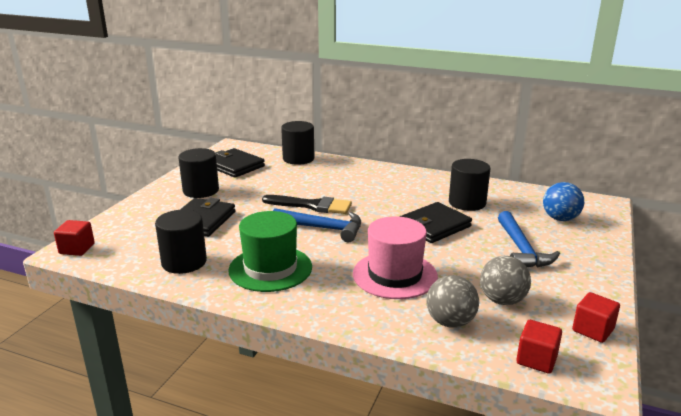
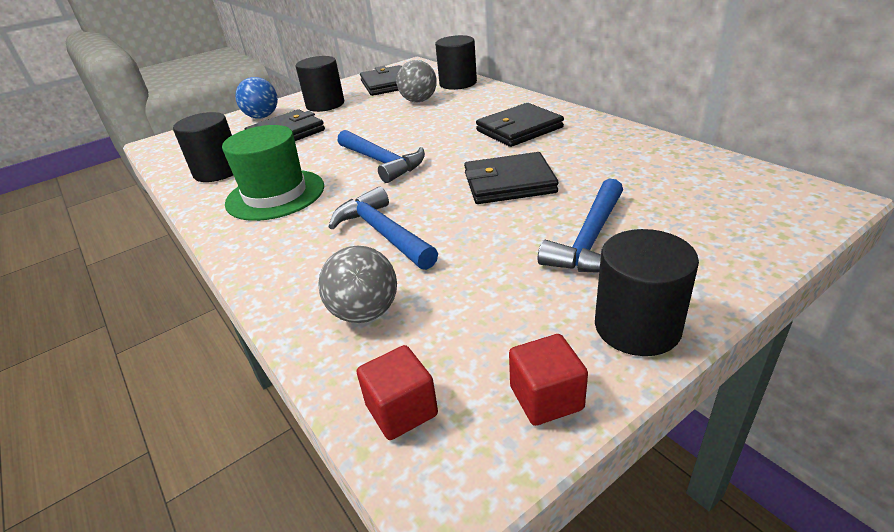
camera: 35 degrees right, 10 degrees up
(77, 249) = (165, 142): red cube -> none
(312, 206) = (404, 135): black brush -> none
(393, 188) = (519, 129): none -> black wallet
(395, 275) = (383, 233): pink hat -> blue hammer
(467, 203) = (592, 161): black cylinder -> black cylinder (637, 327)
(502, 300) = (468, 305): grey ball -> grey ball (419, 101)
(560, 219) = (711, 208): blue ball -> blue ball (262, 117)

